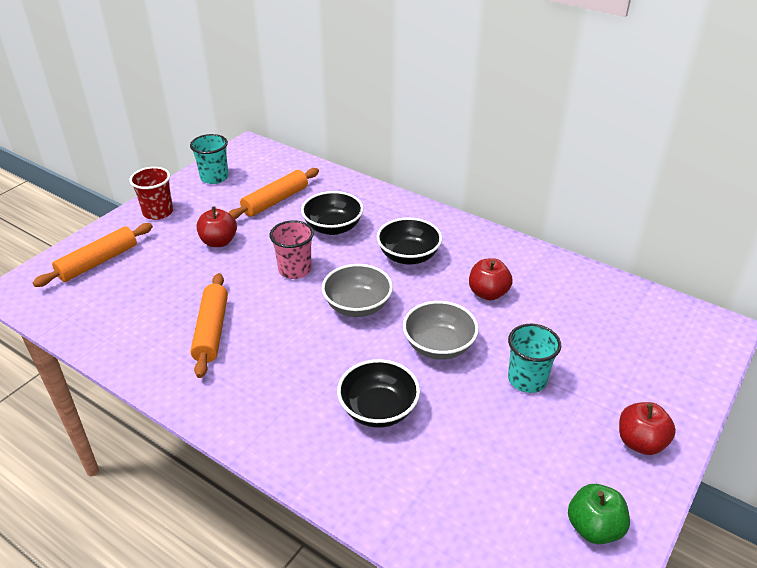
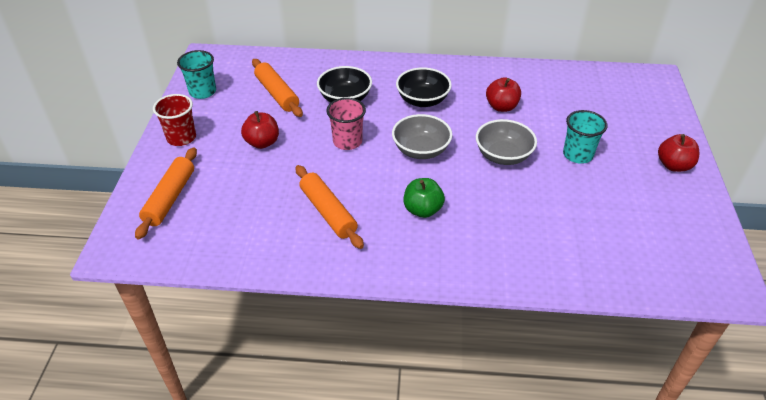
camera: 30 degrees left, 5 degrees up
(275, 201) = (277, 94): orange rolling pin -> orange rolling pin turned 45 degrees counterclockwise
(378, 410) = (504, 215): black bowl -> none
(594, 528) = (692, 227): green apple -> green apple (422, 210)

